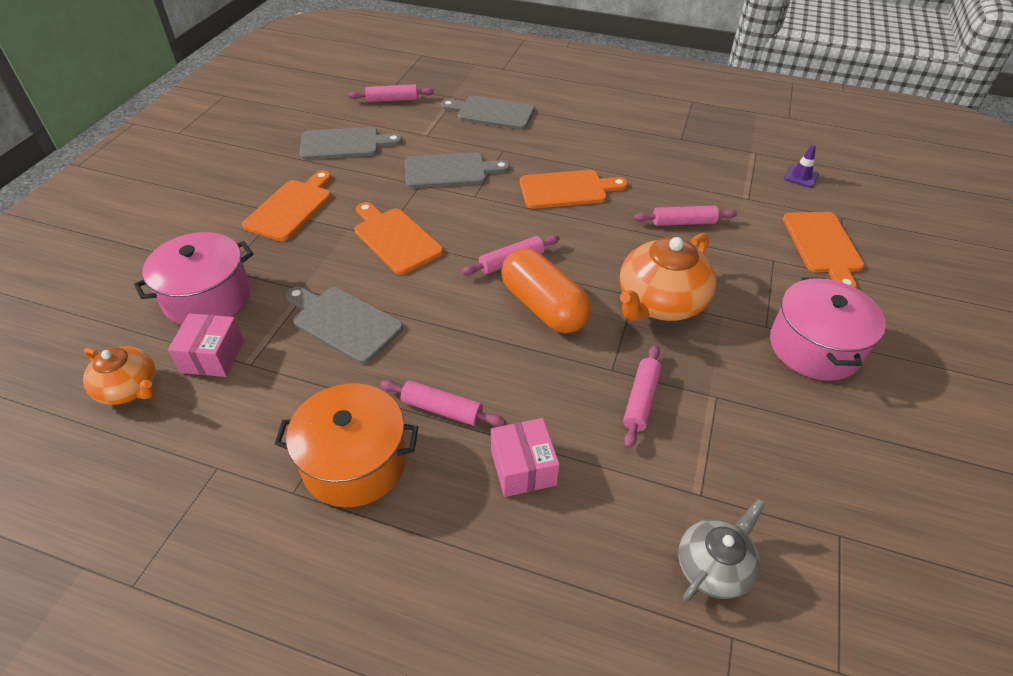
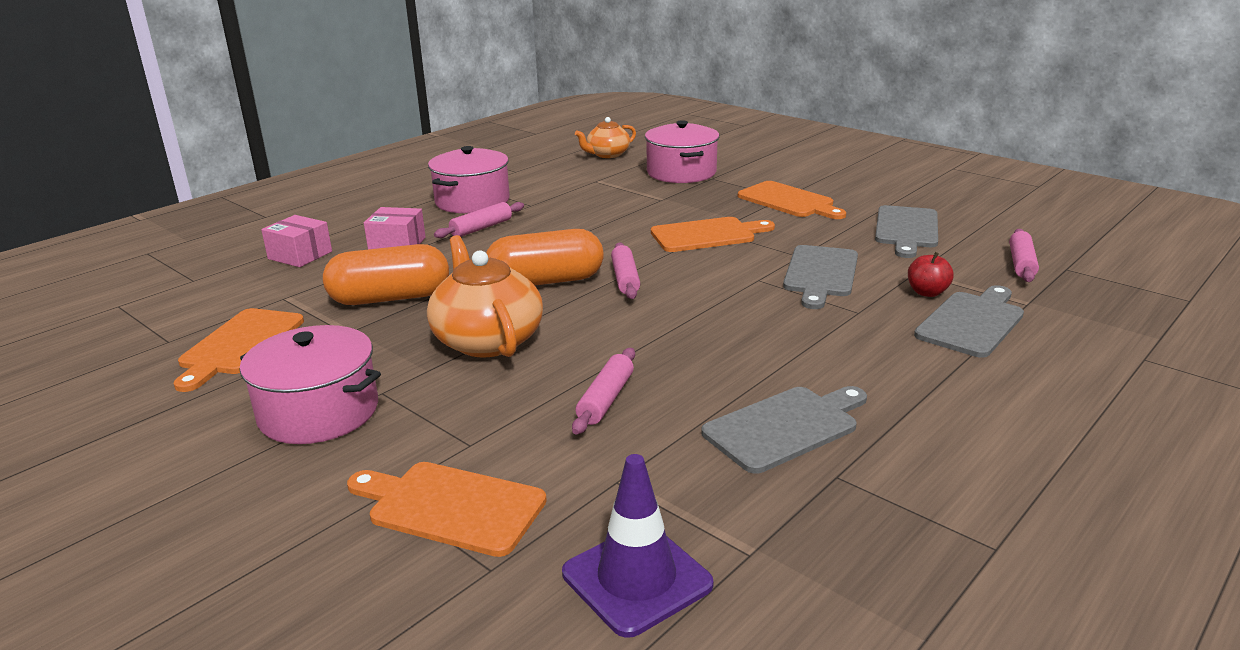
camera: 115 degrees right, 20 degrees down
(213, 356) = (614, 172): pink box -> pink box (300, 255)
(343, 322) = (609, 208): grey cutting board -> grey cutting board (785, 427)
(355, 462) = (472, 201): orange pot -> pink pot
(458, 129) = (927, 292): none -> red apple
(567, 189) = (738, 335): orange cutting board -> orange cutting board (239, 345)
(641, 400) = (390, 298): pink rolling pin -> orange capsule
(714, 566) = (235, 287): grey teapot -> none
(801, 176) = (637, 579): purple traffic cone -> purple traffic cone, size x1.84

